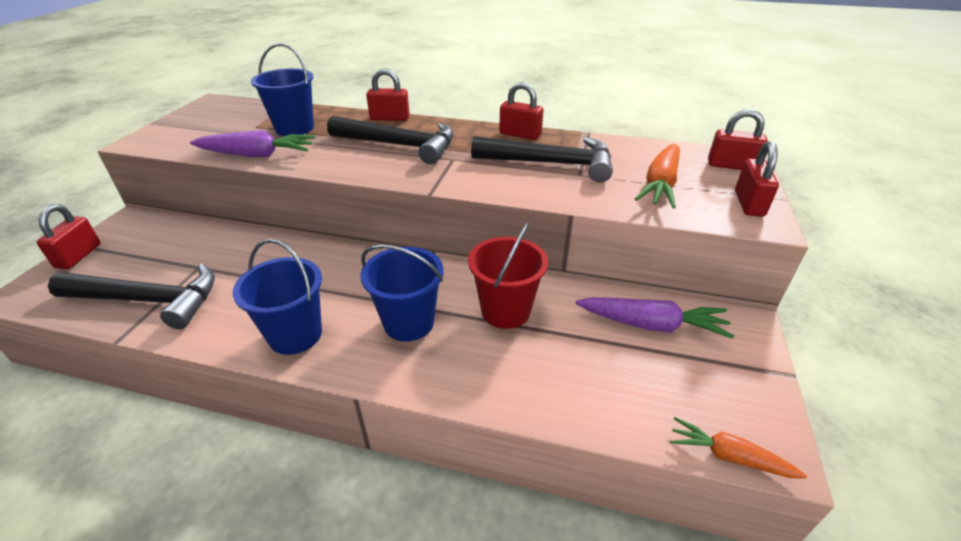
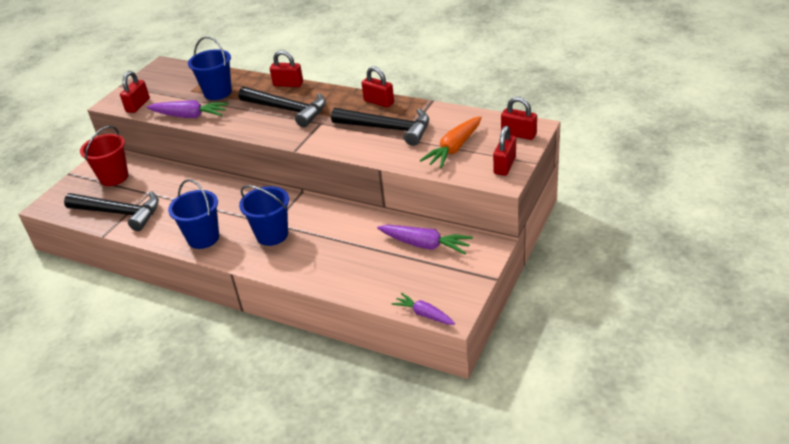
camera: 15 degrees right, 0 degrees up
(78, 256) = (75, 182): red padlock -> red padlock (138, 105)
(505, 311) = (335, 231): red bucket -> red bucket (114, 177)
(728, 456) = (424, 314): orange carrot -> purple carrot

